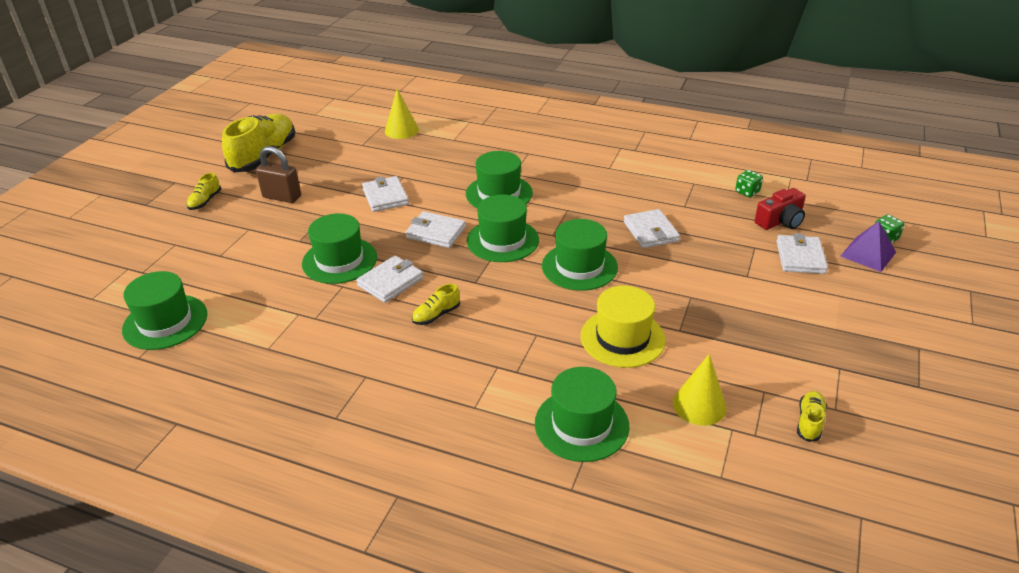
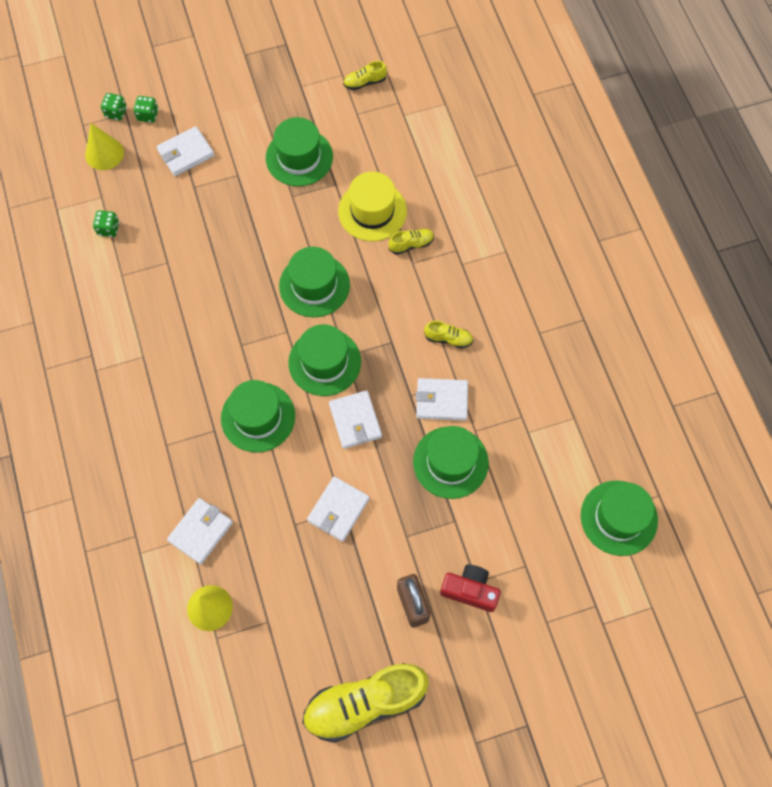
camera: 130 degrees left, 30 degrees up
(205, 201) = (476, 671): yellow shoe -> yellow shoe (411, 244)
(581, 424) = (467, 187): green hat -> green hat (299, 157)
(650, 232) = (227, 265): white wallet -> white wallet (200, 531)
(699, 405) = (398, 139): yellow cone -> yellow cone (104, 153)
(780, 221) = (140, 186): red camera -> red camera (470, 590)
(868, 254) = (148, 115): purple pyramid -> green dice

